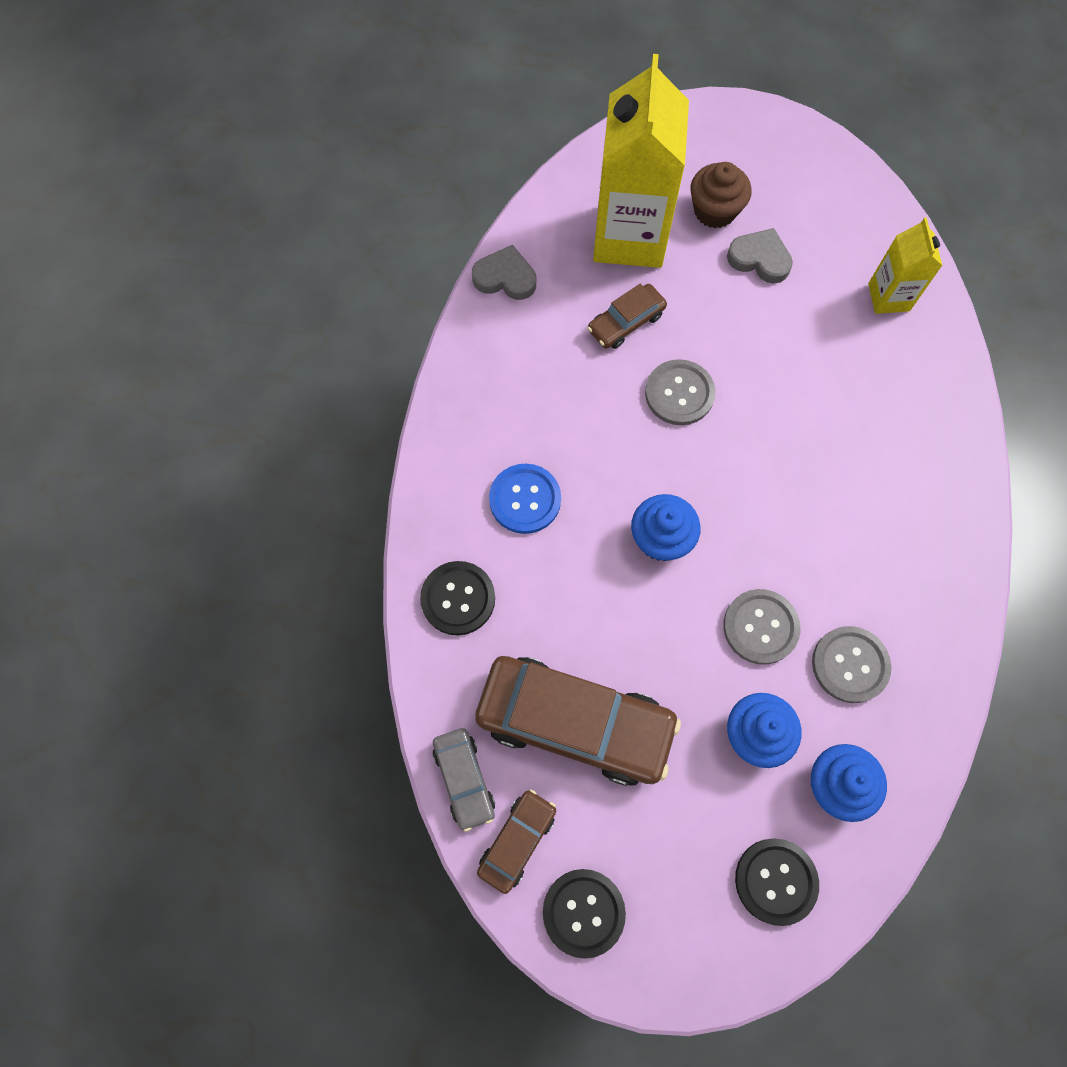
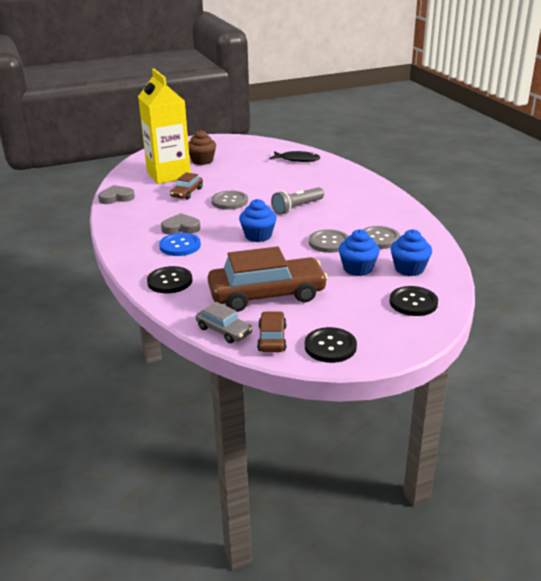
camera: 30 degrees left, 40 degrees down
(759, 259) = (233, 165): grey heart -> grey heart (181, 228)
(779, 480) = (297, 207): none -> grey flashlight
(888, 297) = (297, 159): yellow carton -> black fish

